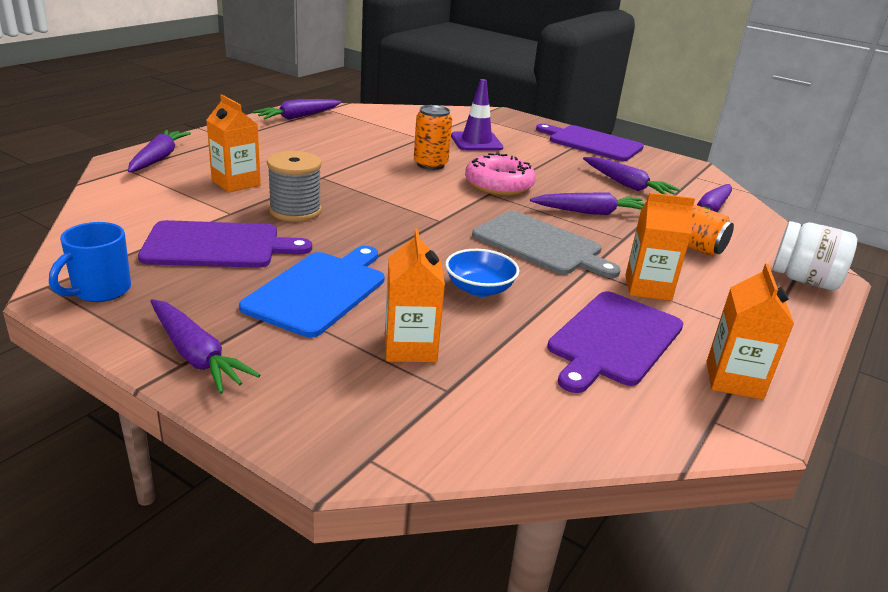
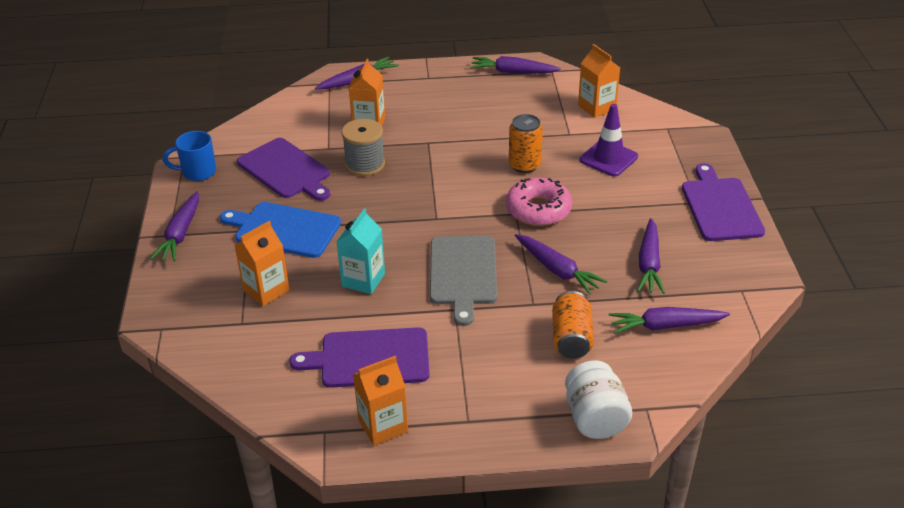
camera: 55 degrees right, 10 degrees up
(319, 290) = (284, 229): blue cutting board -> blue cutting board turned 150 degrees counterclockwise
(479, 289) = (363, 280): blue bowl -> turquoise carton
(648, 288) = (464, 345): orange carton -> orange carton (597, 107)

